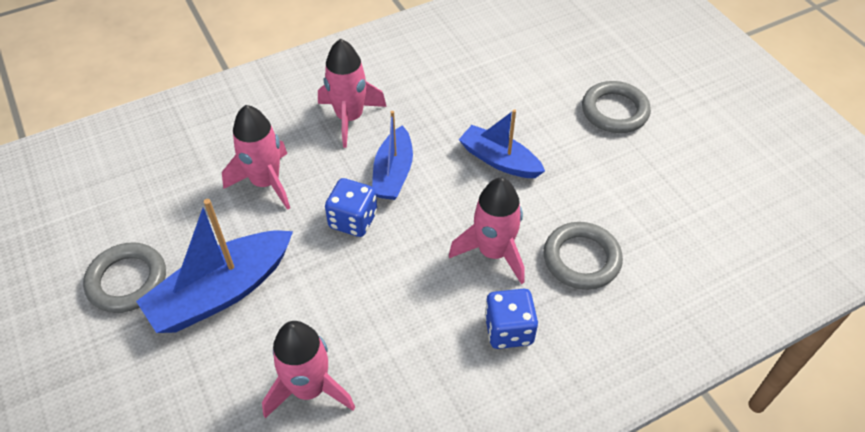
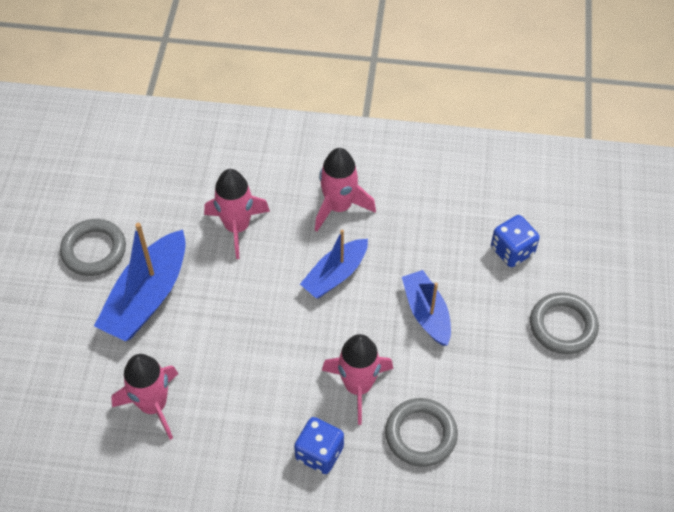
camera: 35 degrees right, 5 degrees up
(221, 292) = (147, 297): blue boat -> blue boat turned 60 degrees counterclockwise
(353, 220) = (276, 296): blue dice -> blue dice (512, 251)

